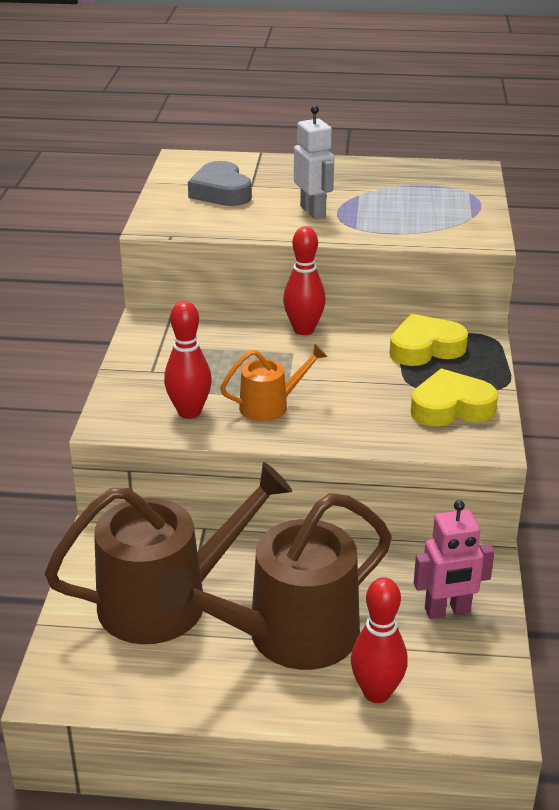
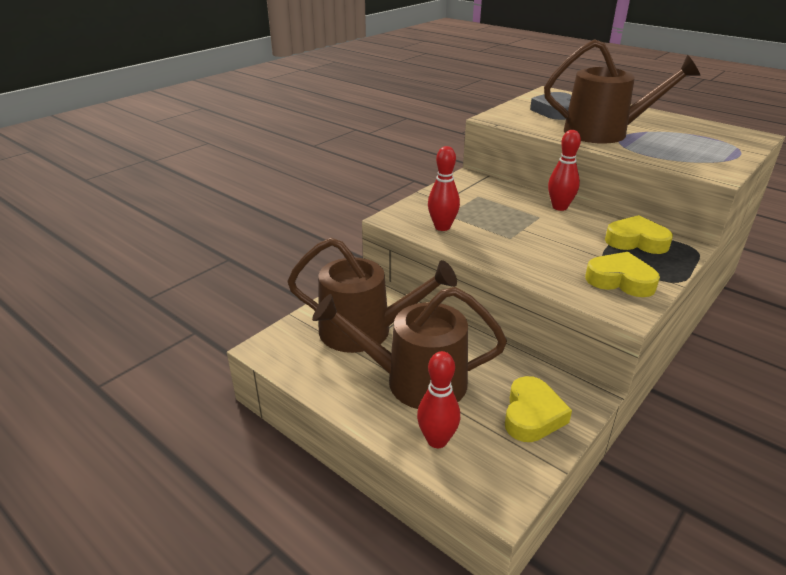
camera: 35 degrees right, 0 degrees up
(270, 406) = (494, 239): orange watering can -> none
(313, 212) = (604, 133): white robot -> brown watering can
(447, 611) = (532, 415): pink robot -> yellow heart

